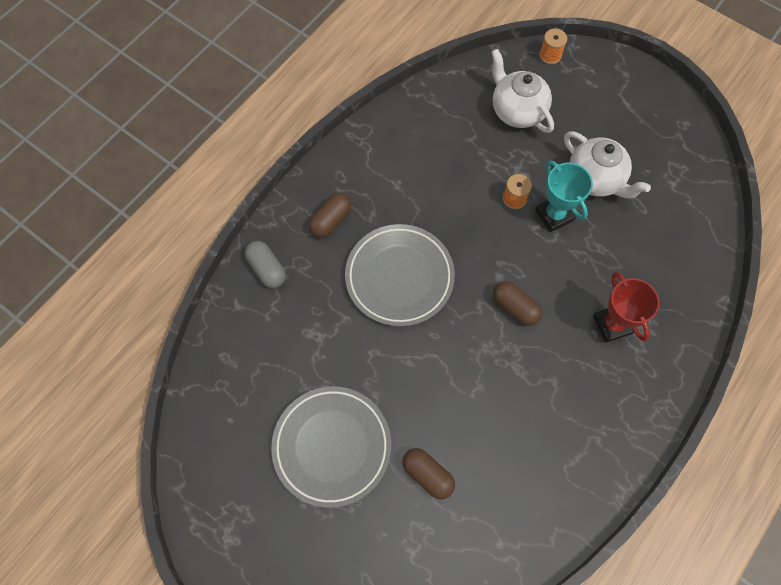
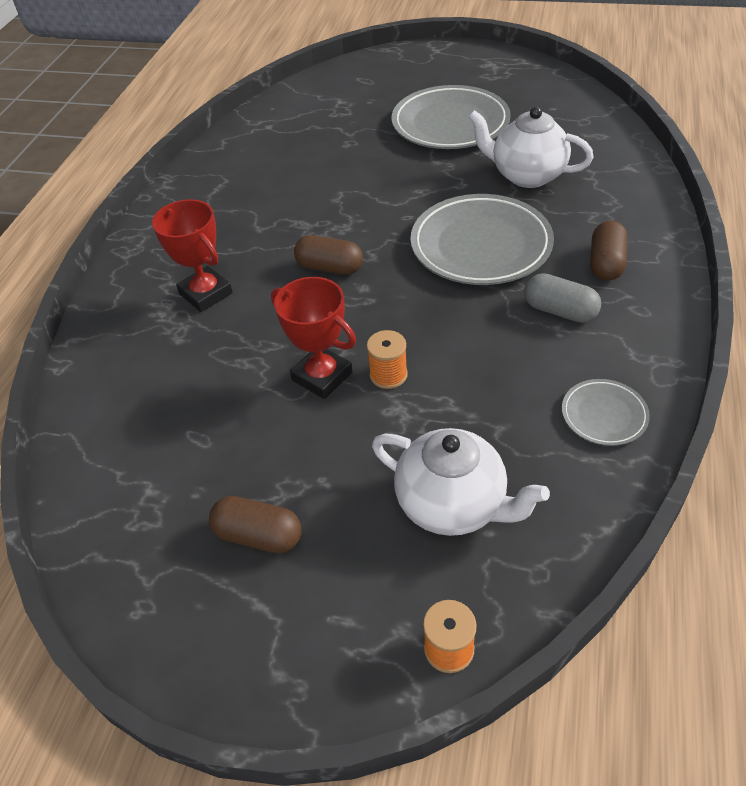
camera: 160 degrees right, 20 degrees down
(267, 269) = (631, 201): grey capsule -> grey capsule (559, 311)
(413, 123) = (604, 415): none -> grey plate
(427, 475) = (353, 137): brown capsule -> brown capsule (258, 535)
(554, 215) = (322, 376): turquoise trophy -> red trophy
(595, 179) = (277, 447): white teapot -> white teapot (526, 175)

